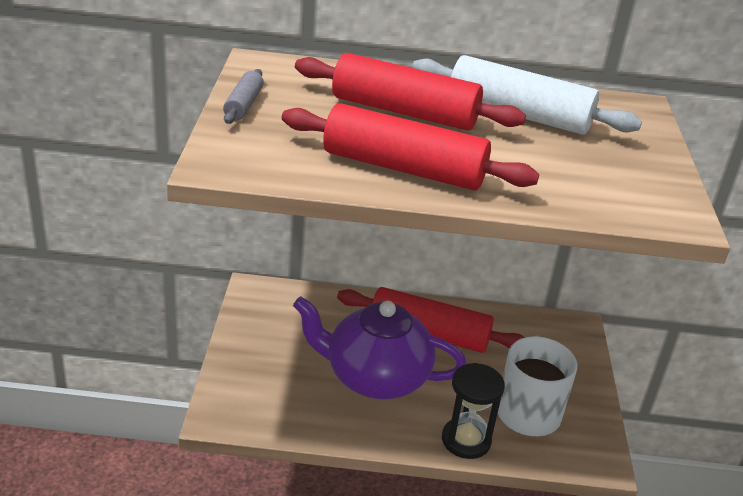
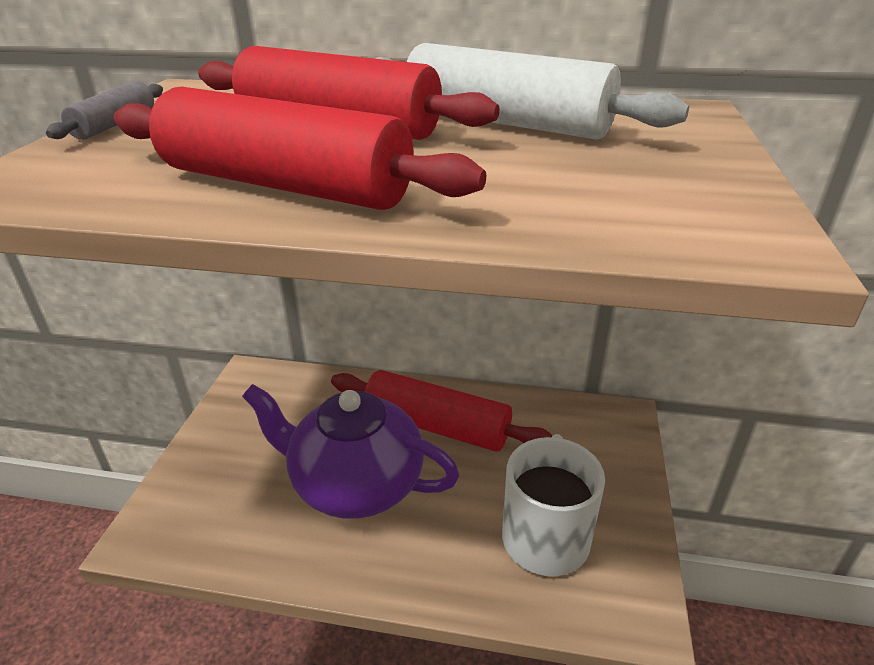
camera: 10 degrees right, 0 degrees up
(466, 440) = (453, 579): black hourglass -> none

